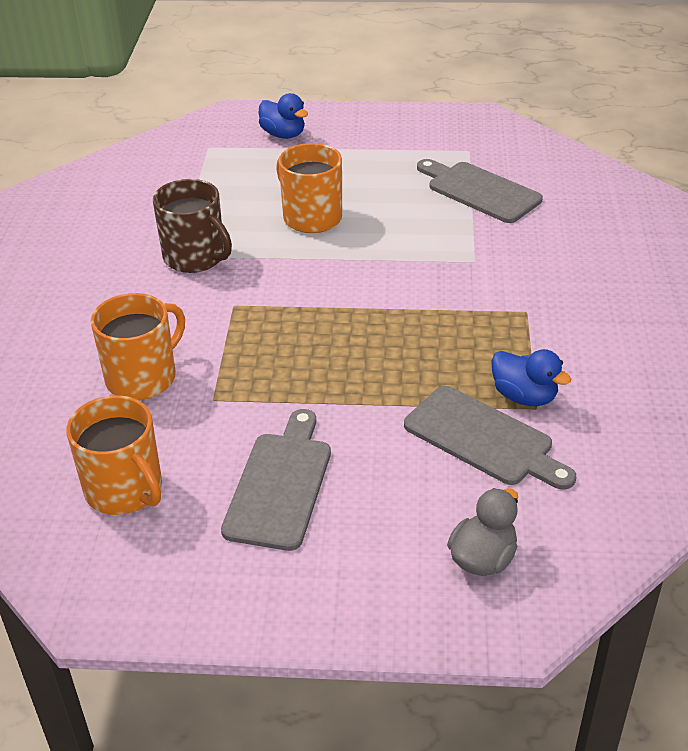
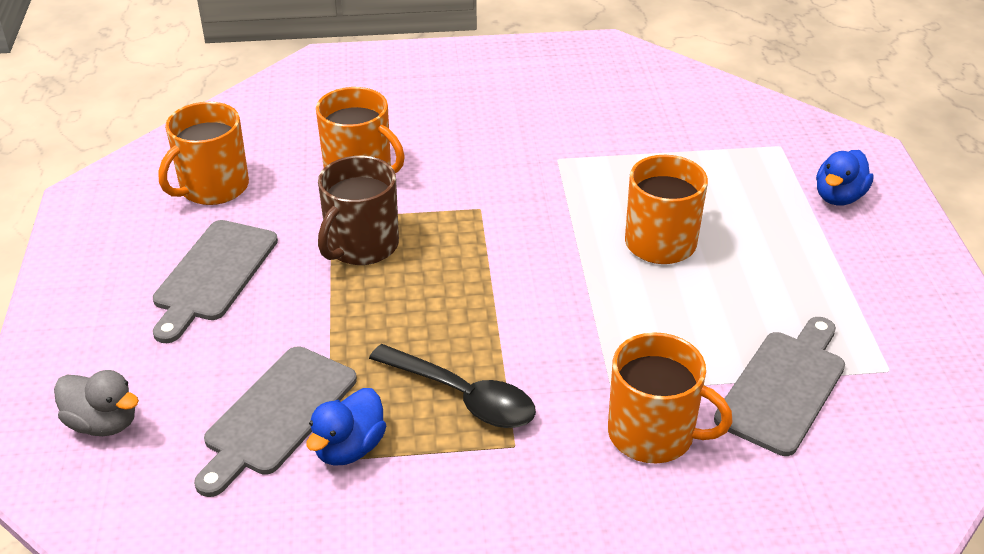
camera: 80 degrees right, 0 degrees up
(195, 257) = (557, 171): brown mug -> brown mug (361, 246)
(280, 485) = (213, 275): grey cutting board -> grey cutting board turned 105 degrees clockwise
(473, 332) = (463, 397): none -> black spoon
(519, 249) = (653, 434): none -> orange mug

